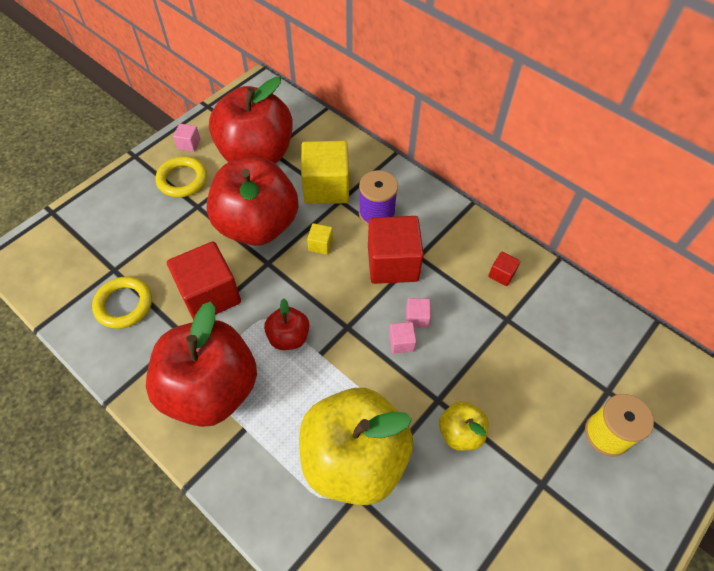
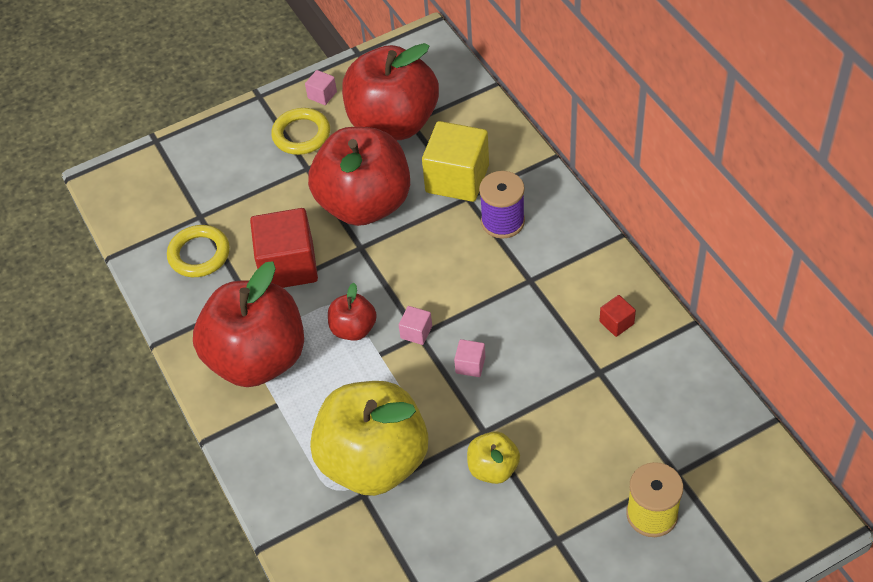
camera: 25 degrees right, 5 degrees down
(320, 245) = (425, 241): yellow cube -> none
(392, 263) = (497, 280): red cube -> none
(417, 318) = (498, 345): pink cube -> pink cube (416, 332)

